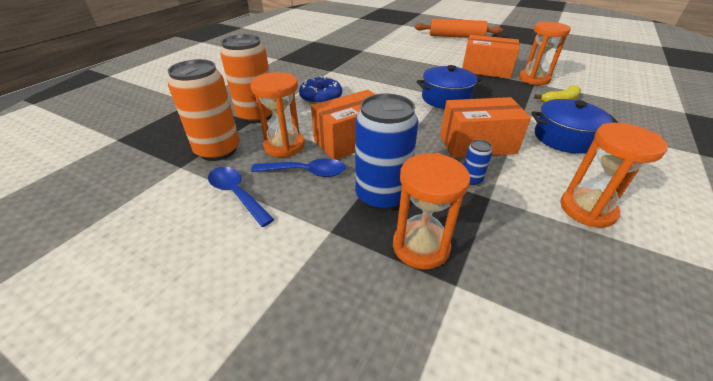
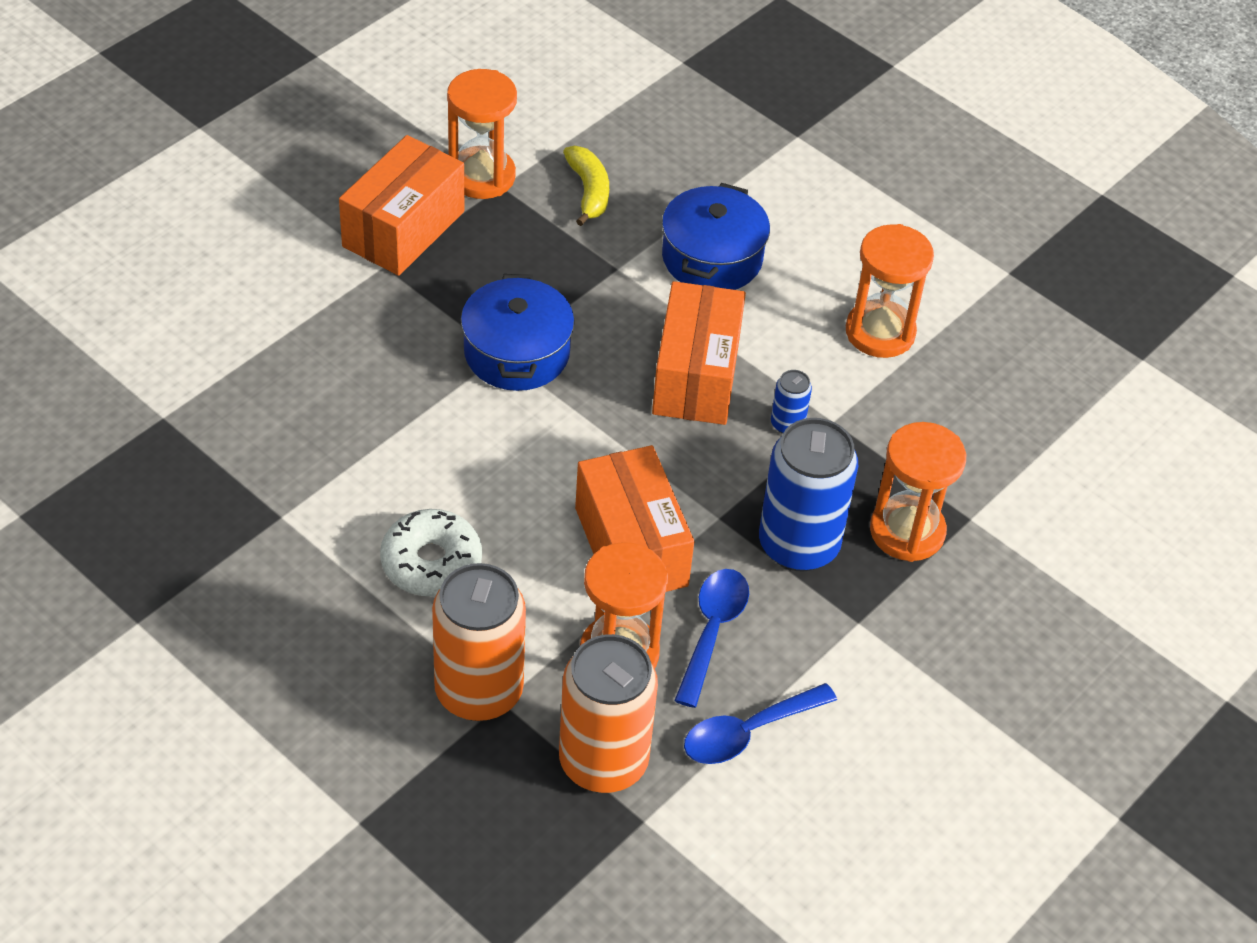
camera: 80 degrees left, 10 degrees up
(321, 97) = (431, 563): blue donut -> white donut
(456, 36) = (154, 187): orange rolling pin -> none

